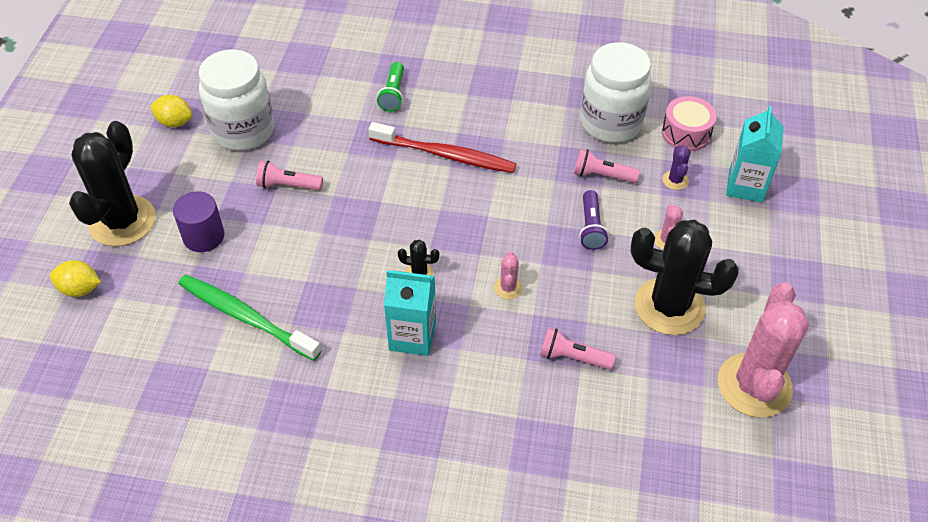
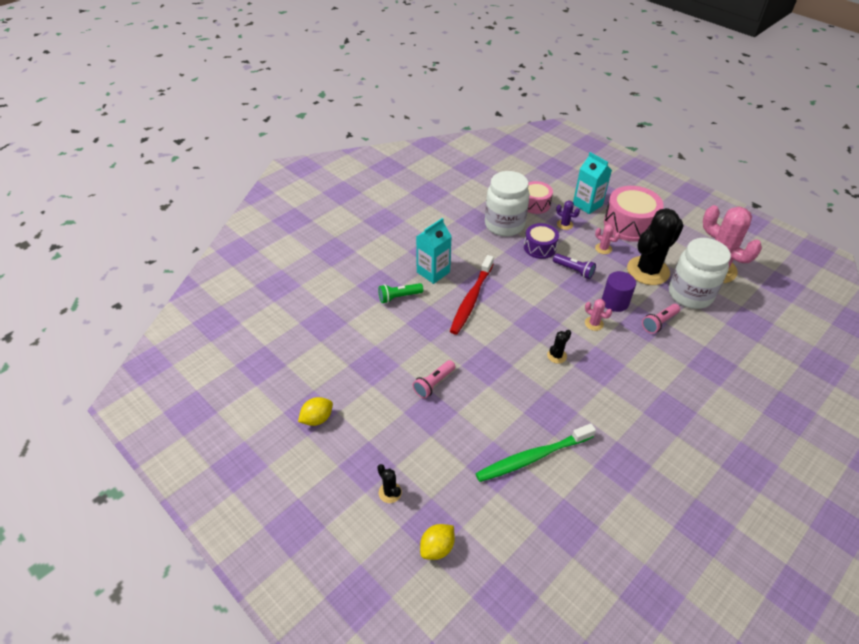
camera: 55 degrees left, 5 degrees down
(122, 221) = (390, 492): black cactus -> black cactus, size x0.41
(203, 236) = (443, 449): purple cylinder -> purple cylinder (615, 302)
(243, 130) = (362, 384): white jar -> white jar (690, 294)
(393, 94) = (399, 297): green flashlight -> green flashlight turned 120 degrees clockwise
(412, 336) = (602, 381): turquoise carton -> turquoise carton (433, 272)
(445, 155) = (471, 299): red toothbrush -> red toothbrush turned 150 degrees clockwise
(602, 175) = (540, 247): pink flashlight -> purple drum
(751, 248) = (629, 224): none -> pink drum

